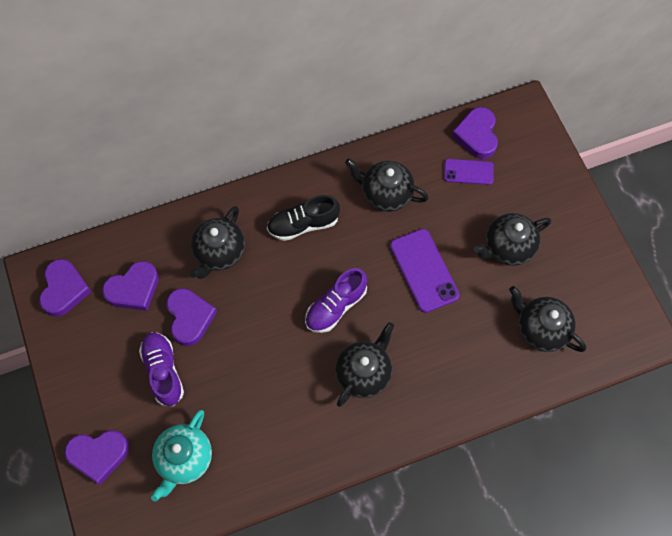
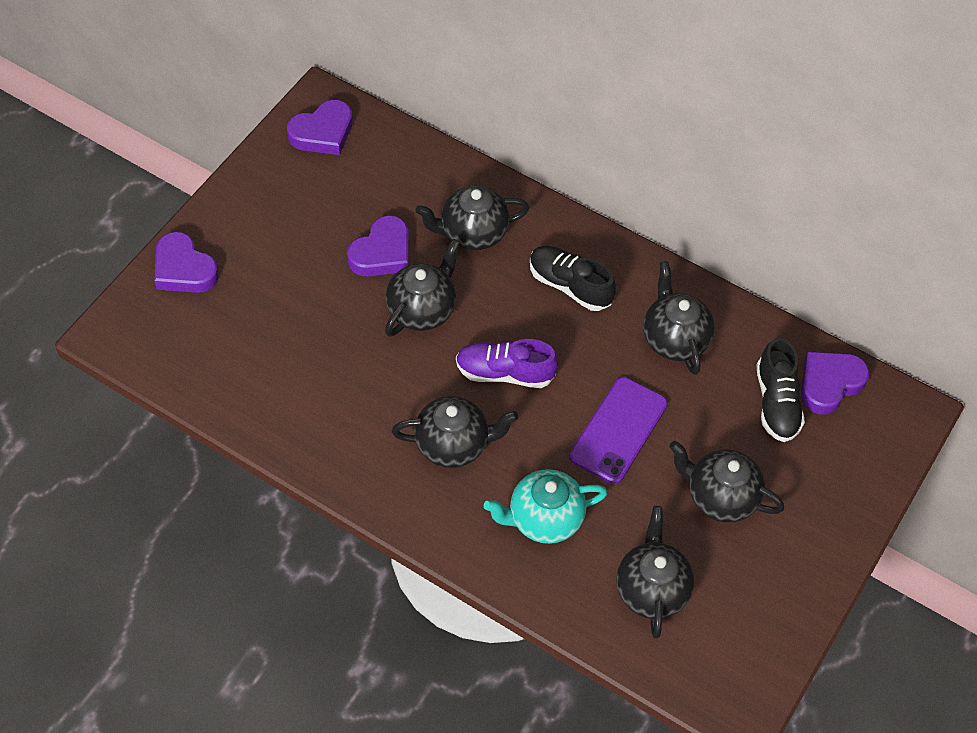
camera: 50 degrees right, 10 degrees down
(134, 289) = (371, 187): purple heart -> none
(163, 371) = (308, 267): purple shoe -> none
(184, 459) = (235, 343): turquoise teapot -> turquoise teapot (543, 519)
(252, 323) = (422, 309): none -> black teapot
(468, 172) = (776, 403): purple phone -> black shoe

